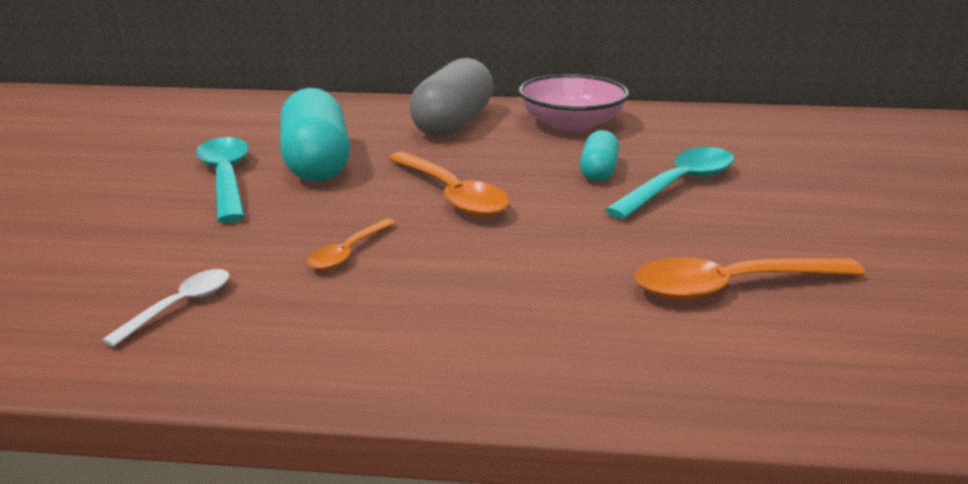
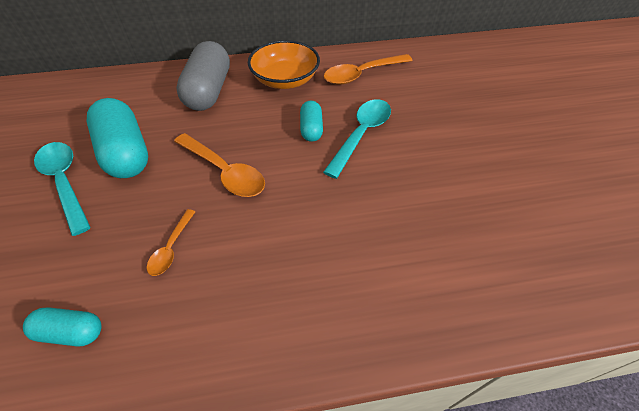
camera: 15 degrees left, 25 degrees up
(180, 306) = (71, 332): white spoon -> turquoise capsule
(571, 124) = (285, 79): pink bowl -> orange bowl
(731, 287) = (407, 231): orange spoon -> orange spoon (362, 74)

